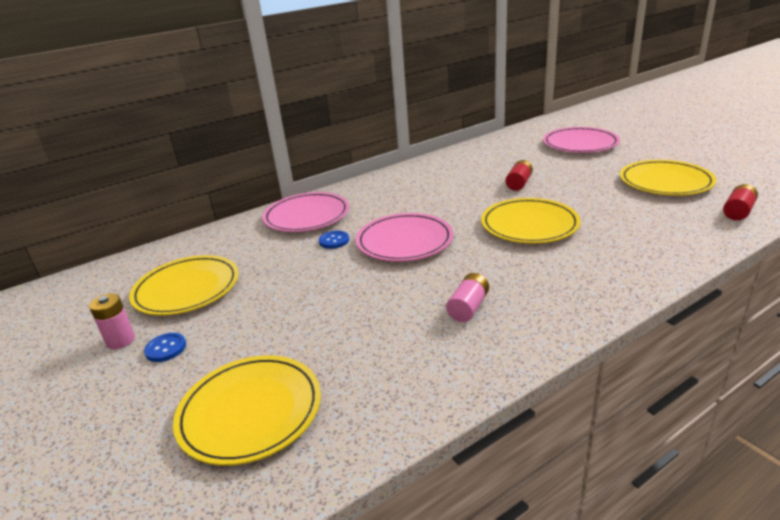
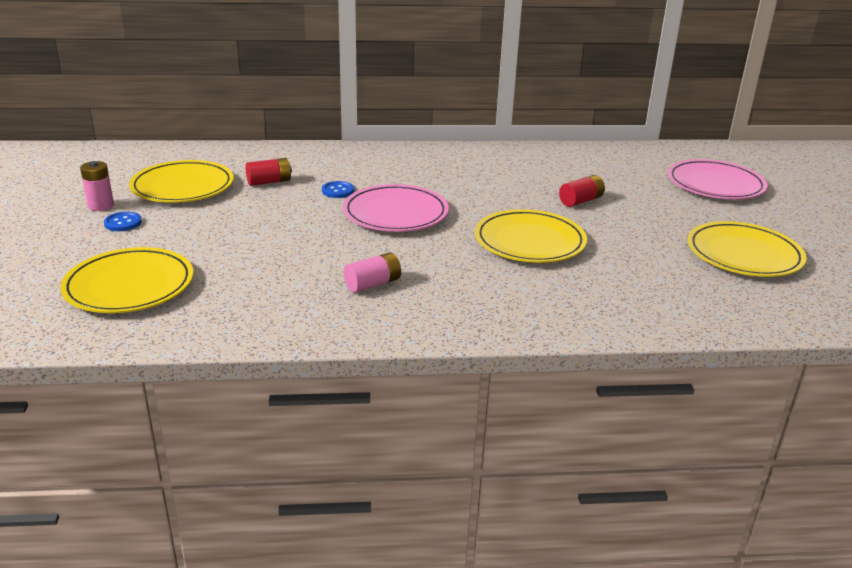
camera: 25 degrees right, 0 degrees up
(307, 216) = (343, 162): pink plate -> none
(738, 212) = (772, 310): red battery -> red battery (269, 182)

